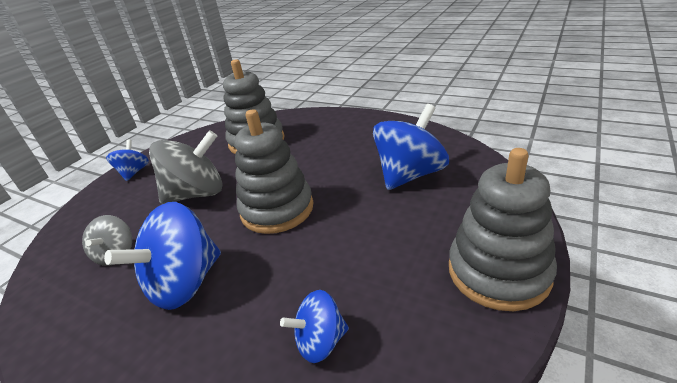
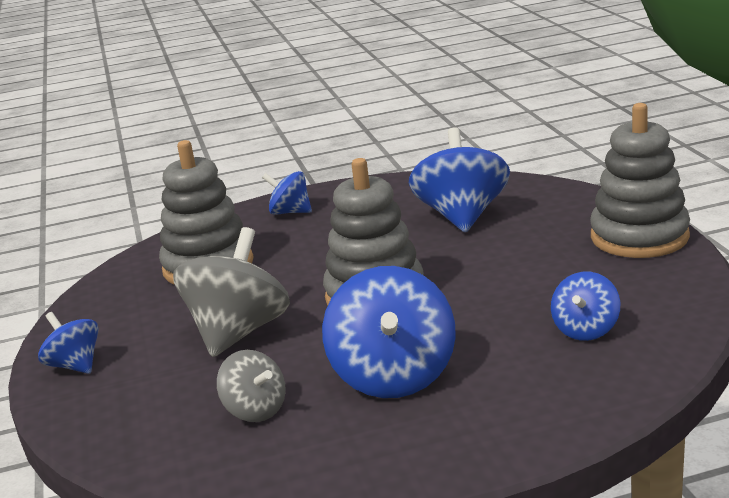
camera: 45 degrees left, 10 degrees down
(337, 124) = (290, 212): none -> blue spinning top

